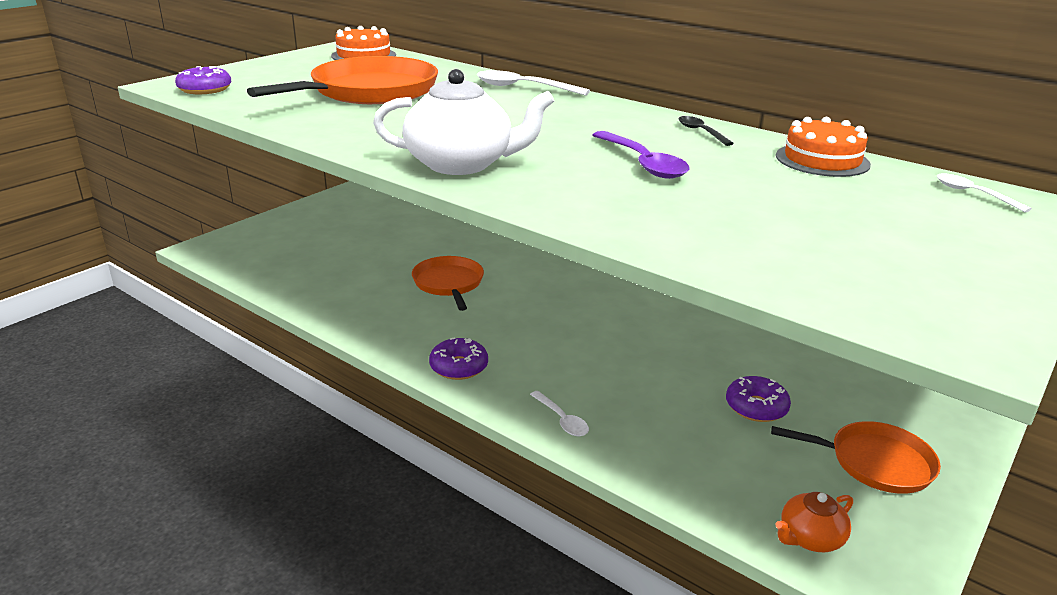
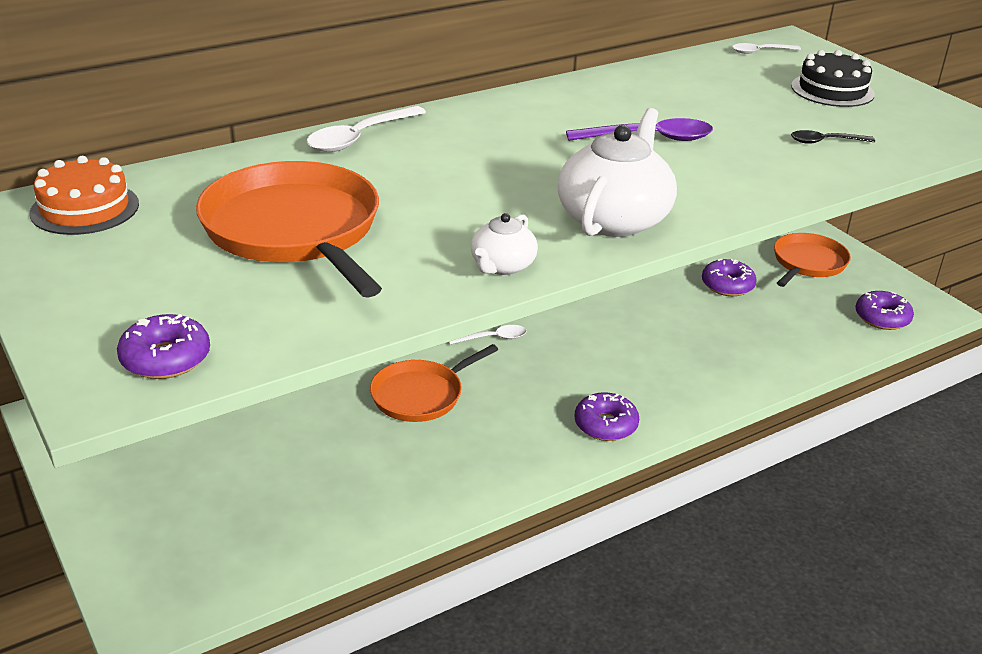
camera: 70 degrees left, 5 degrees up
(354, 140) = (502, 266): none -> white teapot
(449, 283) = (421, 395): orange pan -> orange pan turned 45 degrees counterclockwise
(562, 420) = (716, 385): white spoon -> white spoon (493, 338)
(700, 132) = (575, 95): black spoon -> black spoon (825, 142)
(810, 538) = (882, 318): orange teapot -> purple donut
(822, 160) = (671, 73): orange cake -> none
(924, 236) = (832, 90): none -> black cake

